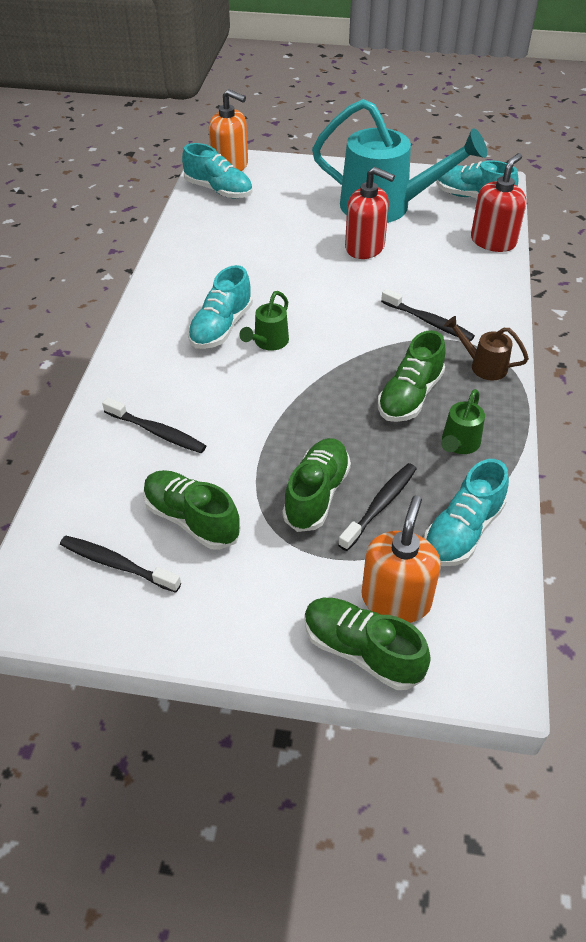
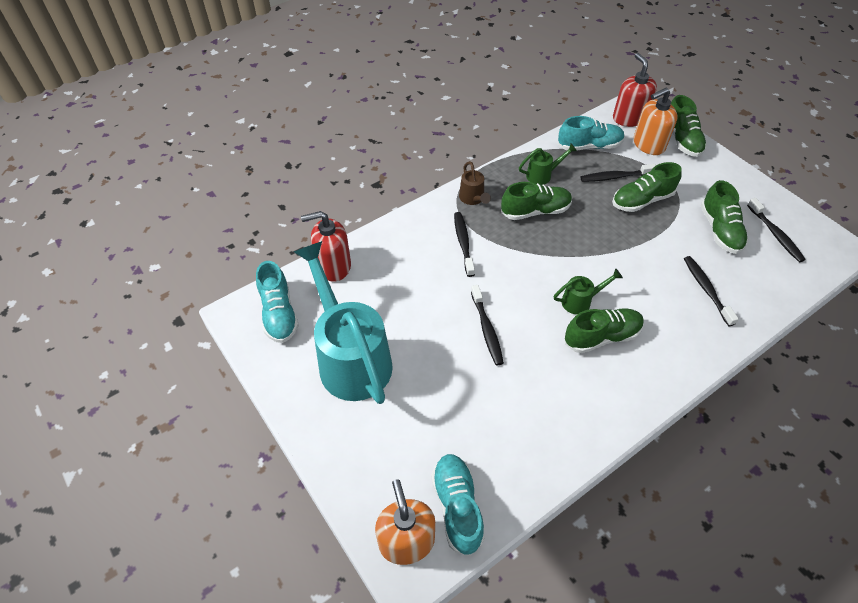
camera: 135 degrees left, 5 degrees up
(221, 327) = (601, 337): turquoise shoe -> green shoe
(319, 276) = (486, 329): none -> black toothbrush
(365, 247) = (422, 329): red soap dispenser -> red soap dispenser (629, 118)

